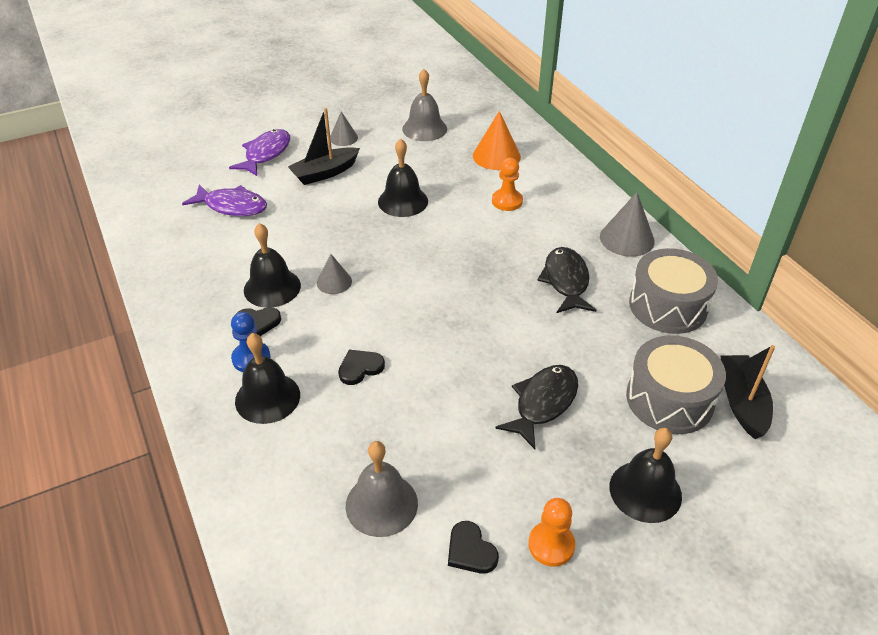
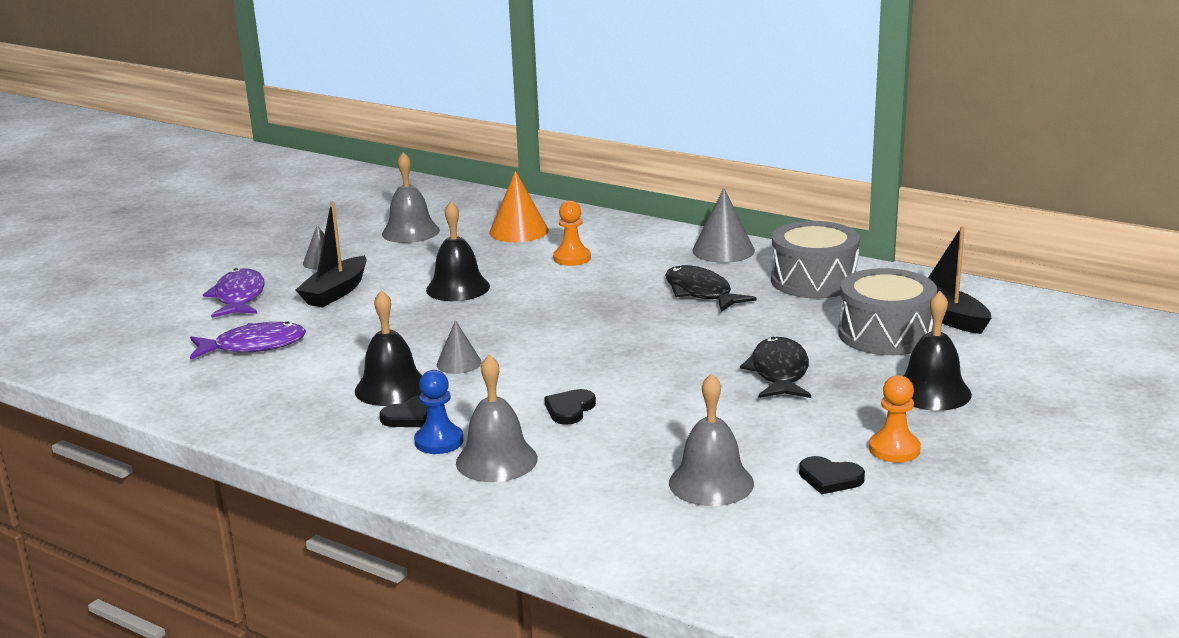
camera: 30 degrees left, 20 degrees down
(267, 398) = (496, 460): black bell -> grey bell

